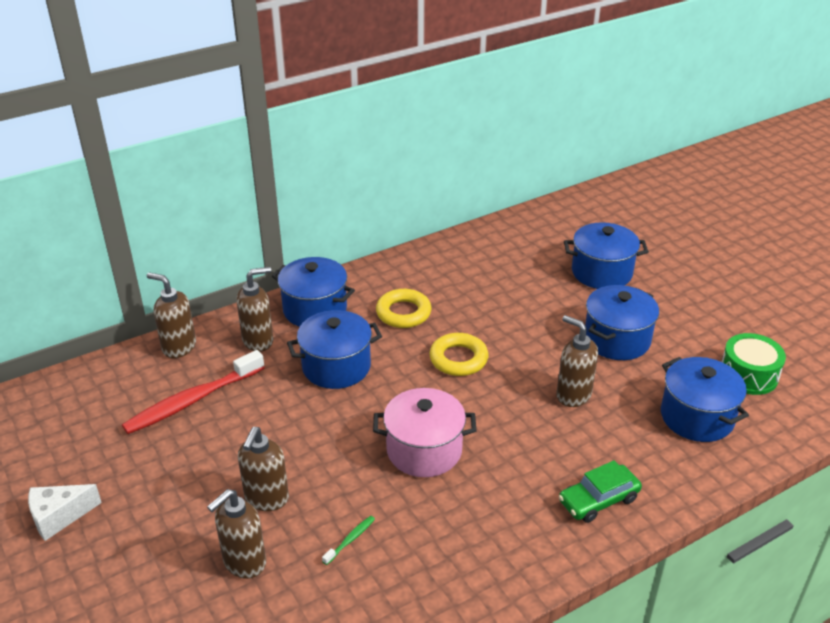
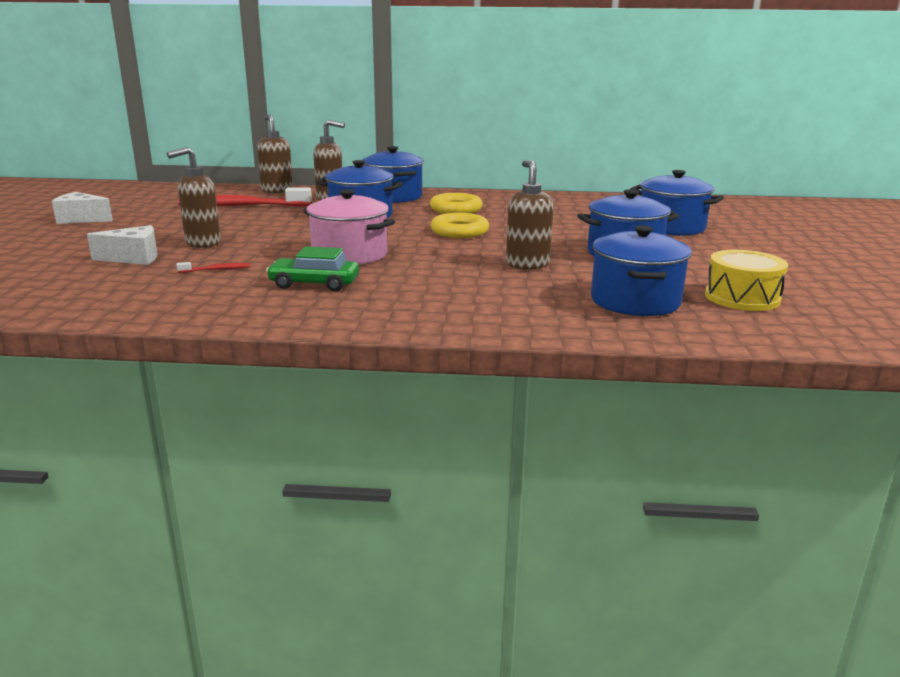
camera: 35 degrees right, 15 degrees down
(244, 562) = (134, 258): brown soap dispenser -> white cheese
(350, 540) = (216, 270): green toothbrush -> red toothbrush
(598, 500) = (446, 309): green car -> green car (314, 284)
(748, 375) = (742, 297): green drum -> yellow drum

